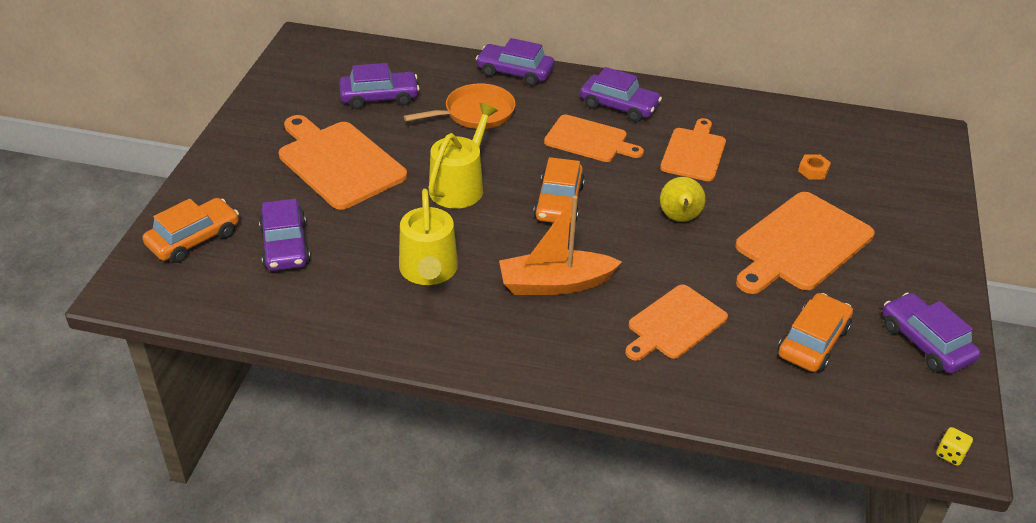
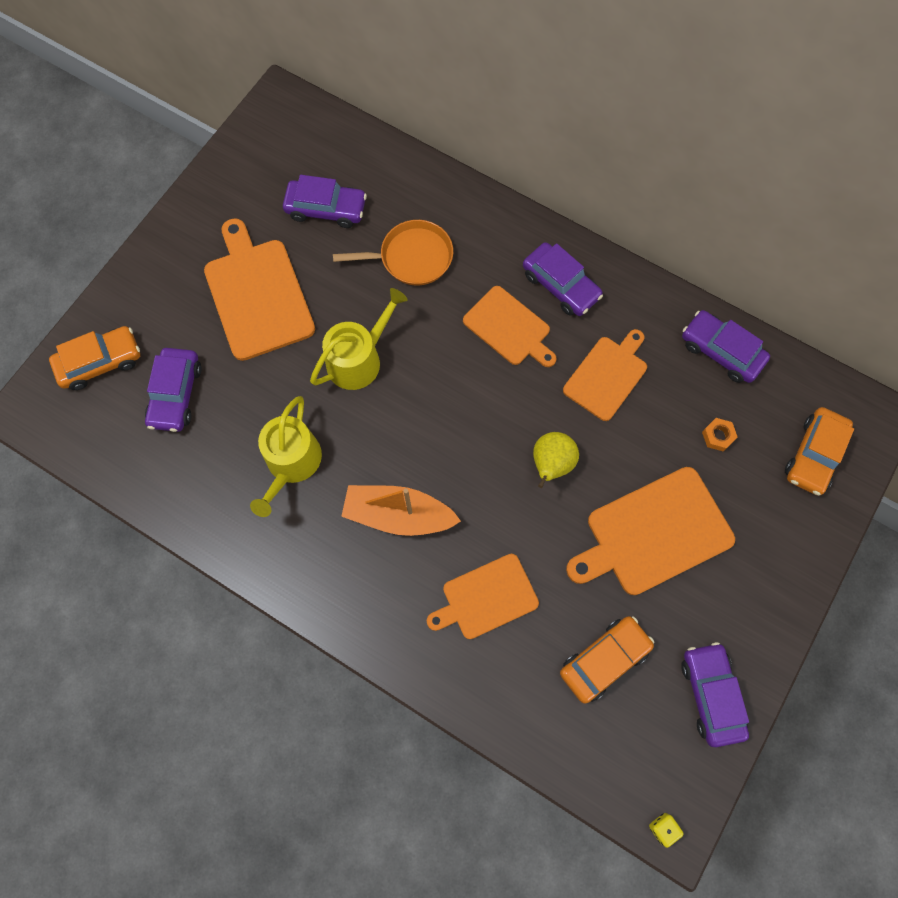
camera: 20 degrees right, 30 degrees up
(515, 72) = (474, 205): purple car -> purple car (721, 351)
(559, 202) = (444, 408): orange car -> orange car (814, 455)

